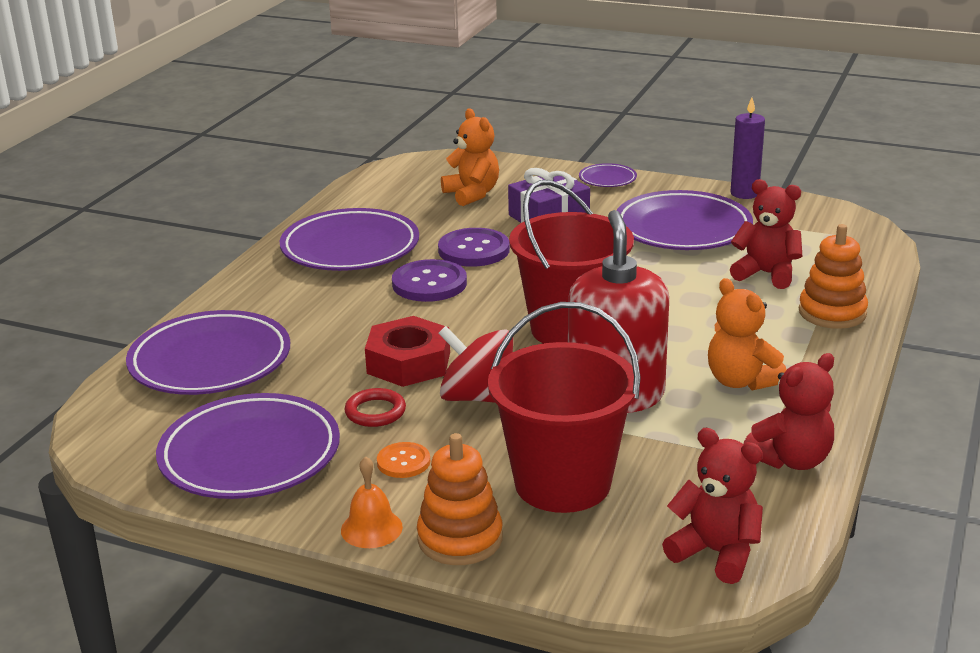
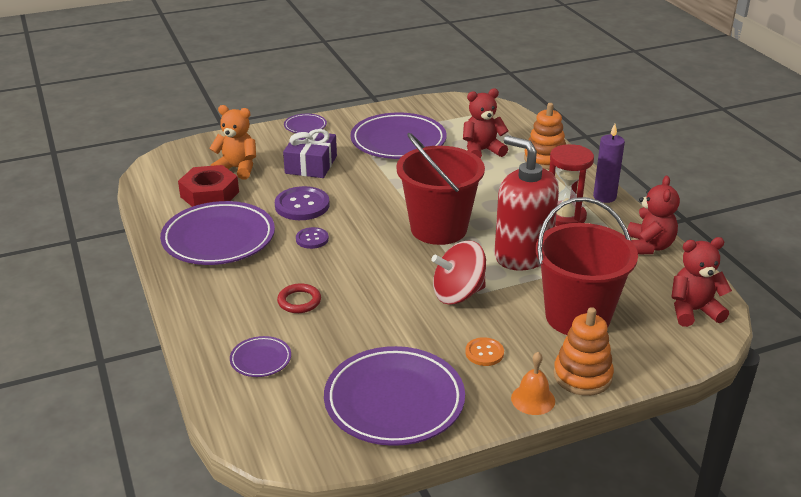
camera: 45 degrees left, 5 degrees up
(210, 361) = (261, 359): purple plate -> purple plate, size x0.46
(375, 412) = (419, 333): red ring -> red ring (299, 301)
(409, 362) = (386, 294): red nut -> red nut (209, 194)
(429, 283) = (312, 239): purple button -> purple button, size x0.57
(741, 381) = (565, 217): orange teddy bear -> red hourglass
(744, 193) = (396, 107): purple candle -> purple candle (604, 197)

